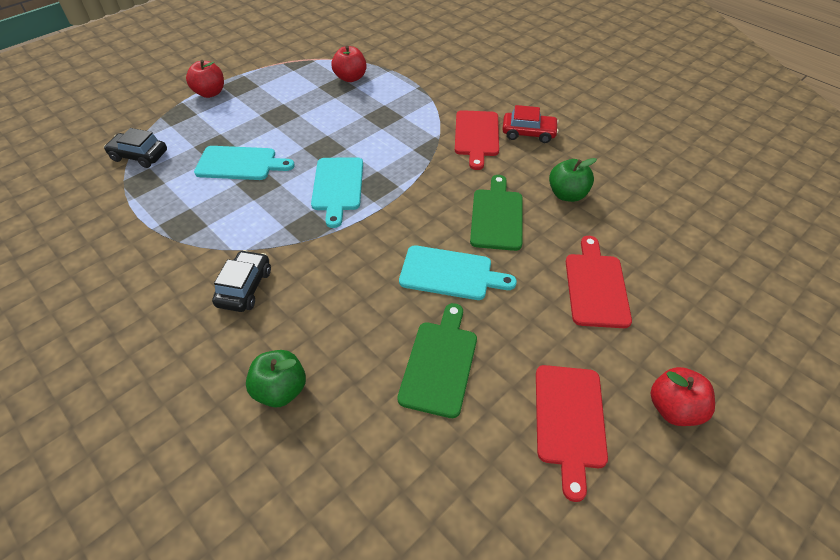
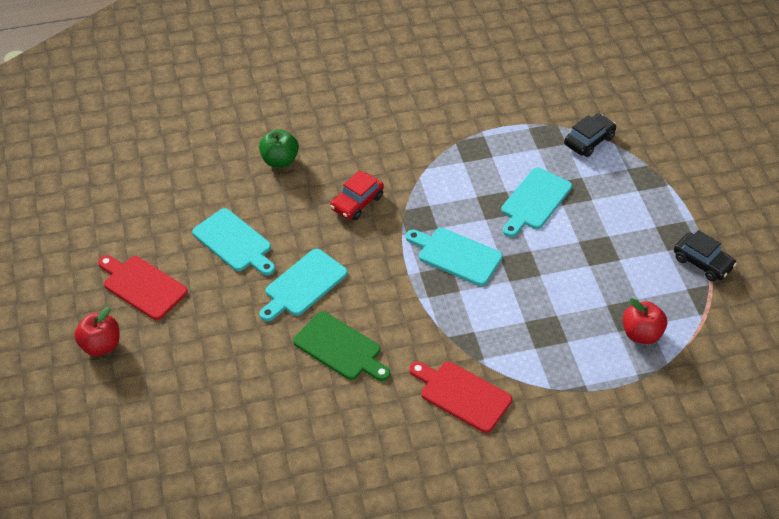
camera: 120 degrees right, 0 degrees up
(210, 93) = (674, 209): red apple -> none
(244, 287) = (380, 166): black car -> black car (702, 262)
(440, 363) = (234, 242): green cutting board -> turquoise cutting board
(528, 133) = (437, 444): red car -> red car (357, 202)
(567, 194) = (327, 418): green apple -> none
(596, 286) = (220, 369): red cutting board -> none

